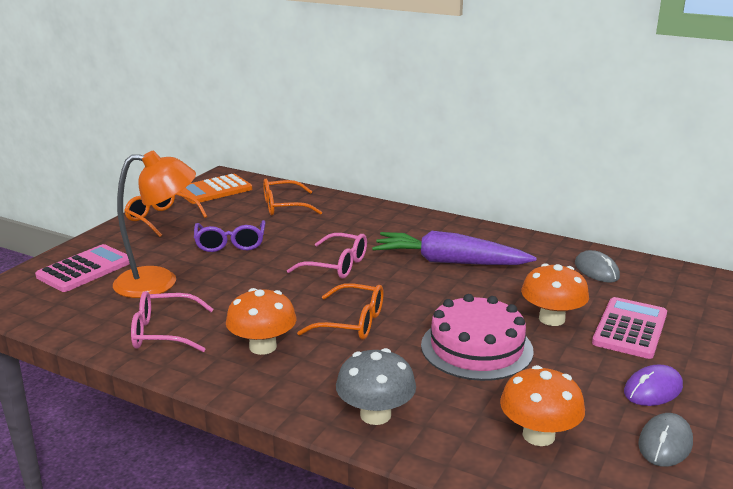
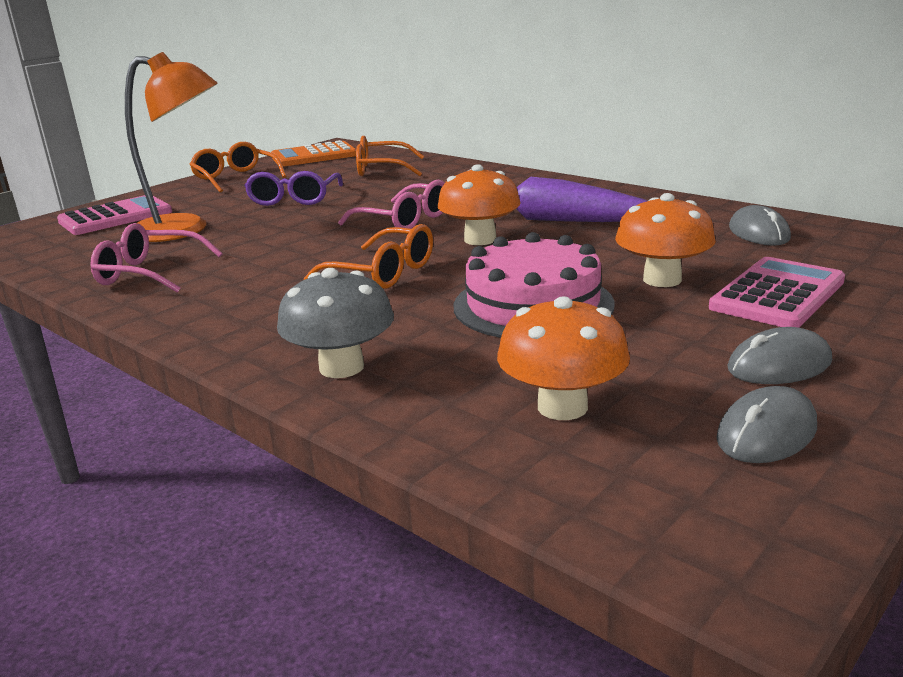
camera: 15 degrees right, 0 degrees up
(263, 346) = (253, 291): orange mushroom -> orange mushroom (480, 239)
(653, 390) = (779, 365): purple mouse -> grey mouse

